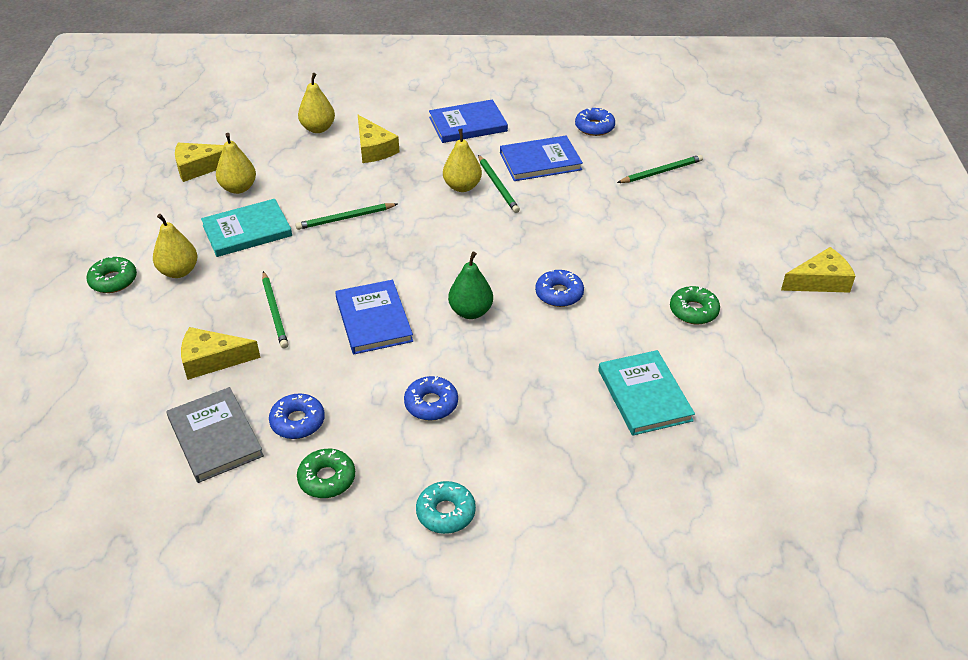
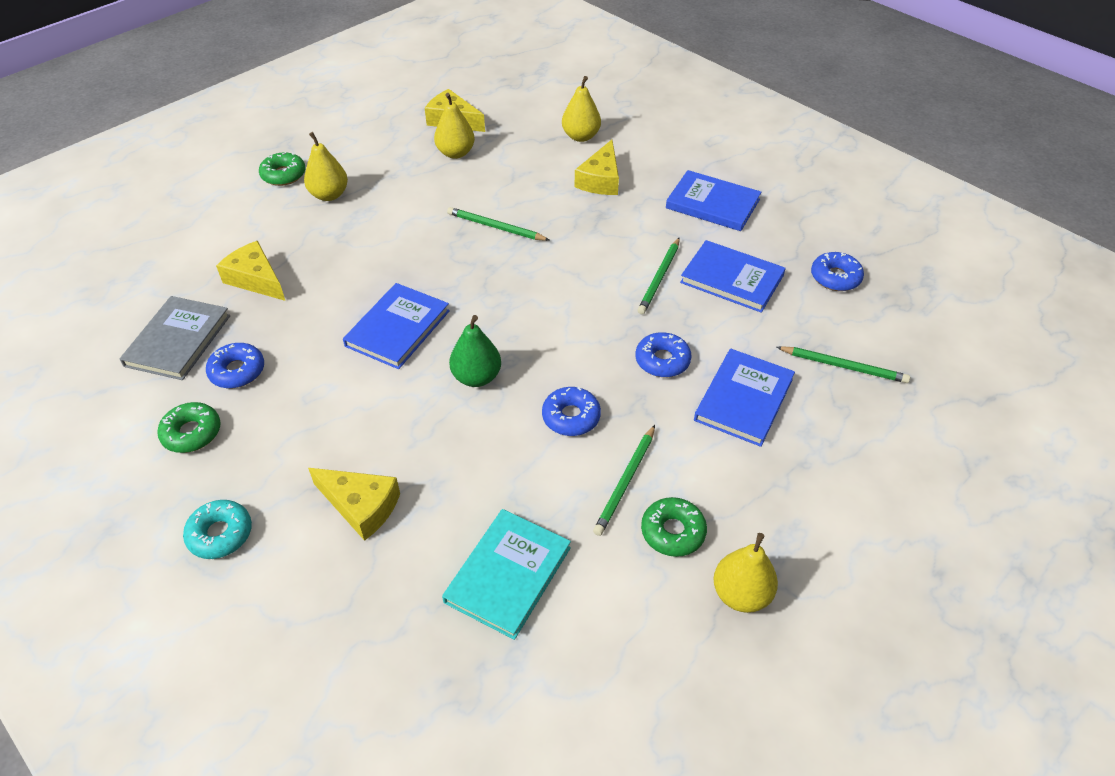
camera: 45 degrees right, 5 degrees up
(247, 231) = (414, 192): turquoise book -> none
(275, 312) = (343, 271): green pencil -> green pencil (625, 482)
(431, 404) = (337, 433): blue donut -> blue donut (662, 360)
(462, 186) = (627, 259): yellow pear -> yellow pear (741, 594)
(636, 221) = (743, 399): none -> blue book
(820, 281) = (860, 611): yellow cheese -> yellow cheese (361, 506)

